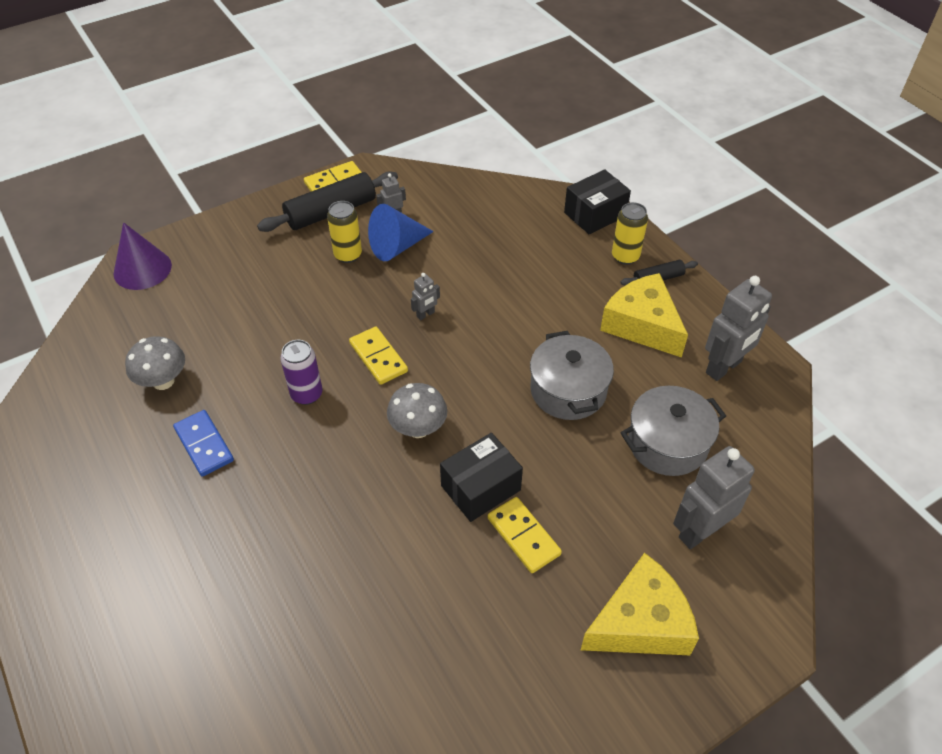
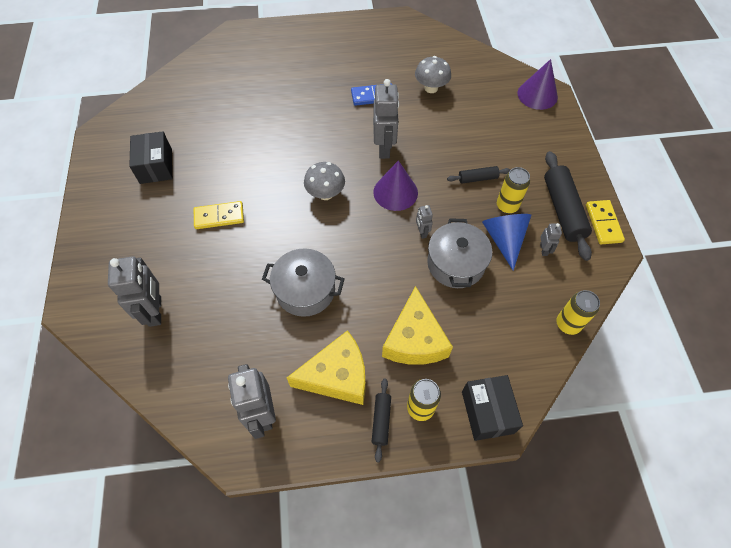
camera: 115 degrees right, 10 degrees up
(306, 394) = (384, 148): purple can -> grey robot
(317, 289) = (477, 178): none -> black rolling pin
(378, 357) = (395, 192): yellow domino -> purple cone
(471, 184) = (568, 324): none -> yellow can
(480, 488) = (264, 209): black box -> black box (156, 166)
(640, 622) = (131, 248): yellow cheese -> yellow cheese (414, 339)
(667, 443) = (225, 330): grey pot -> grey pot (455, 263)

